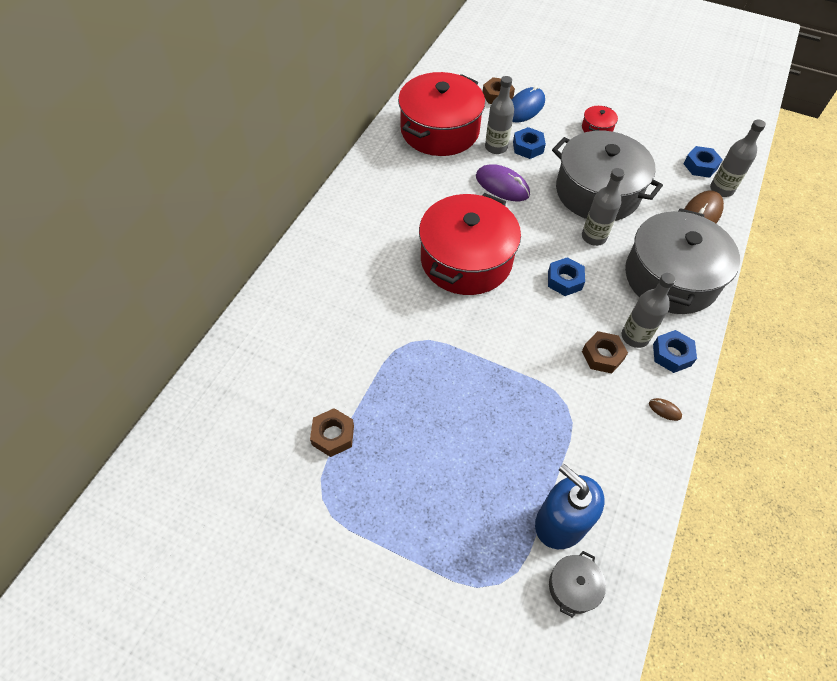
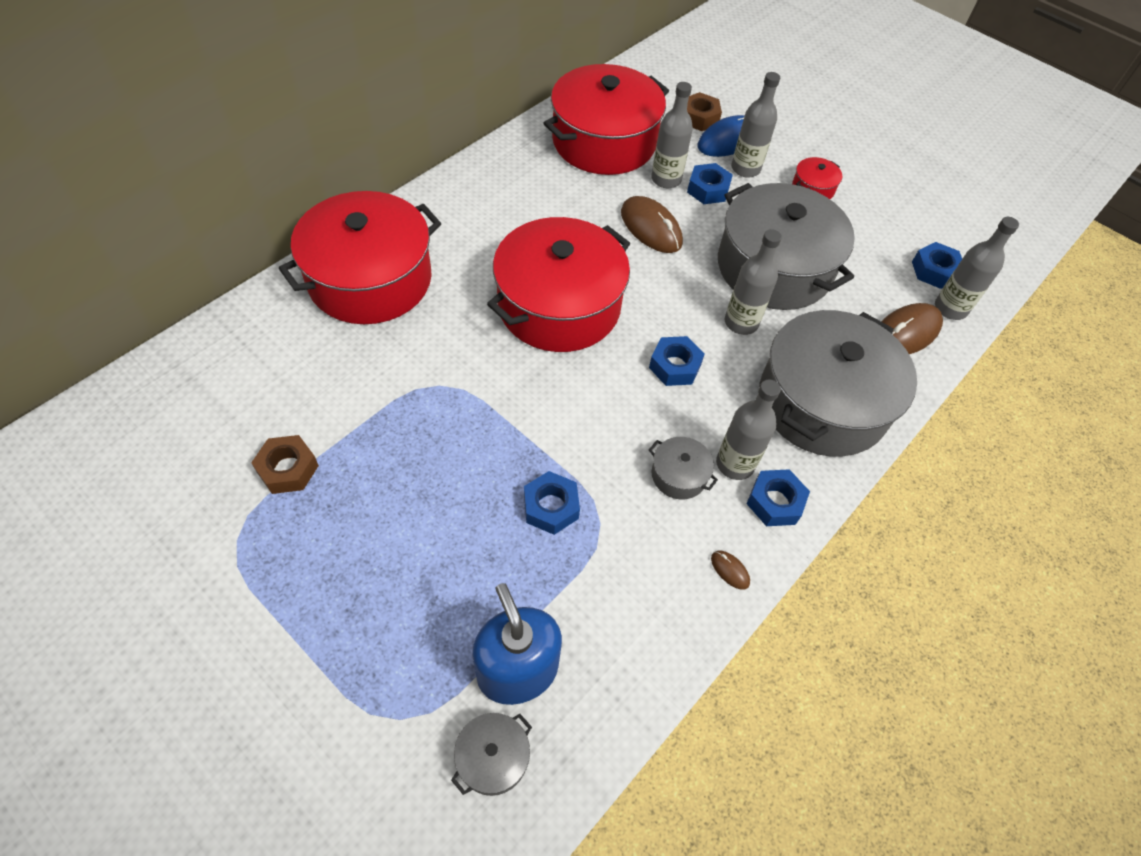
camera: 15 degrees right, 0 degrees up
(322, 278) = (370, 279): none -> red pot
(502, 186) = (651, 228): purple mouse -> brown mouse
(529, 404) = (551, 507): none -> blue nut
(546, 125) = (745, 169): none -> grey bottle
(602, 356) = (679, 475): brown nut -> grey pot

